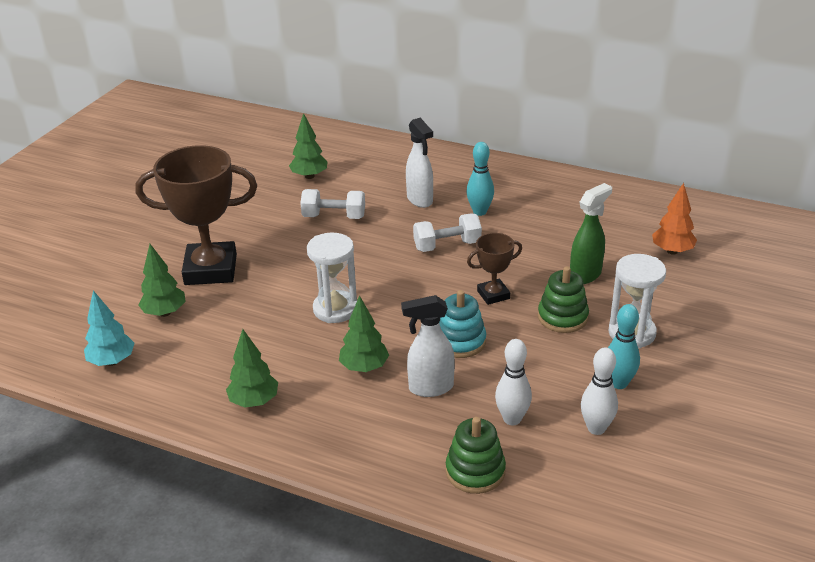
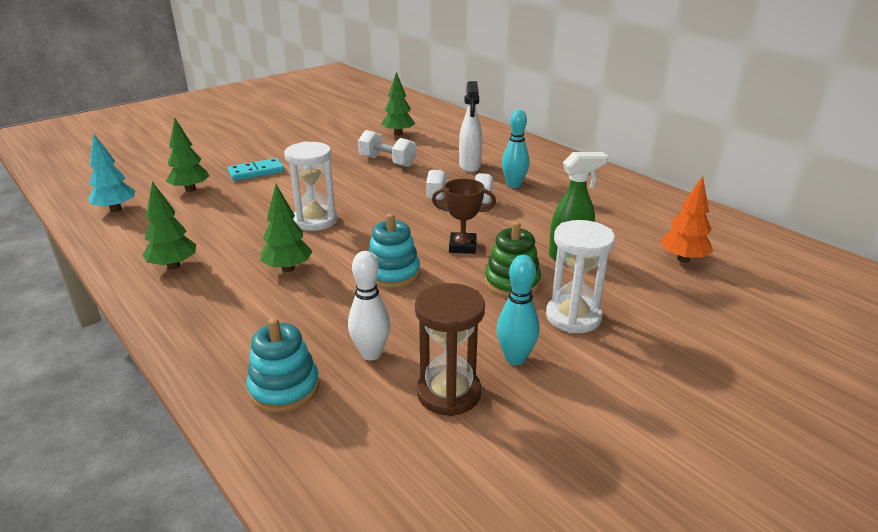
camera: 25 degrees right, 5 degrees down
(210, 270) = (256, 172): brown trophy -> turquoise domino
(430, 388) = (325, 301): white spray bottle -> none
(475, 471) = (284, 388): green stacking toy -> turquoise stacking toy
(596, 428) = (448, 393): white bowling pin -> brown hourglass

